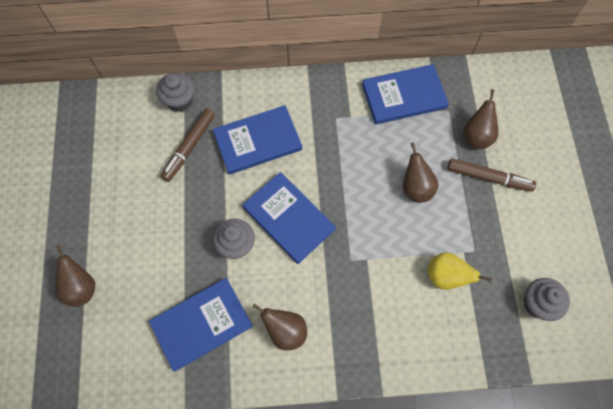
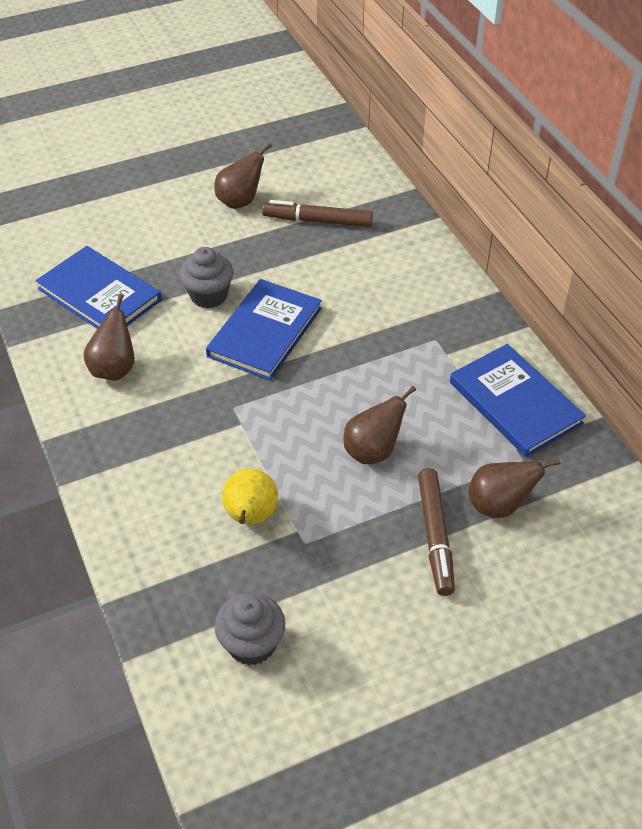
camera: 70 degrees right, 20 degrees down
(81, 287) = (110, 192): brown pear -> brown pear (240, 201)
(180, 101) = (375, 195): grey cupcake -> none
(257, 141) = (358, 275): blue book -> none

